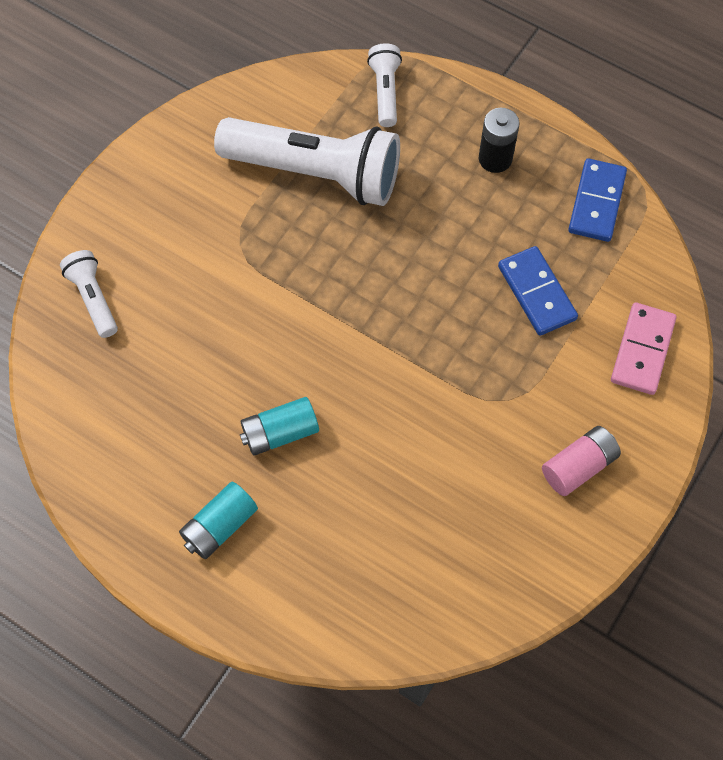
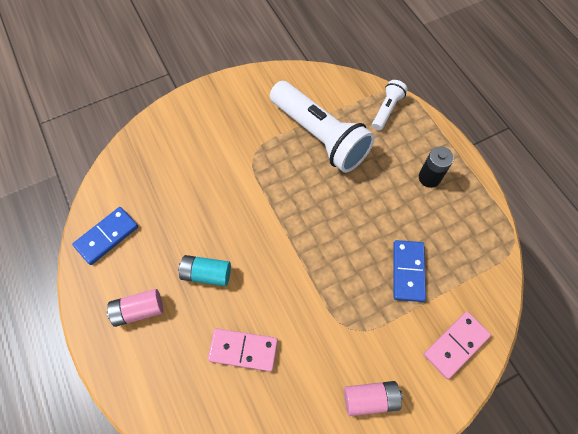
camera: 30 degrees right, 0 degrees up
(93, 299) = (159, 145): white flashlight -> none
(219, 526) = (138, 310): turquoise battery -> pink battery
(390, 498) = (243, 350): none -> pink domino
(597, 202) = (478, 235): blue domino -> blue domino (107, 236)

